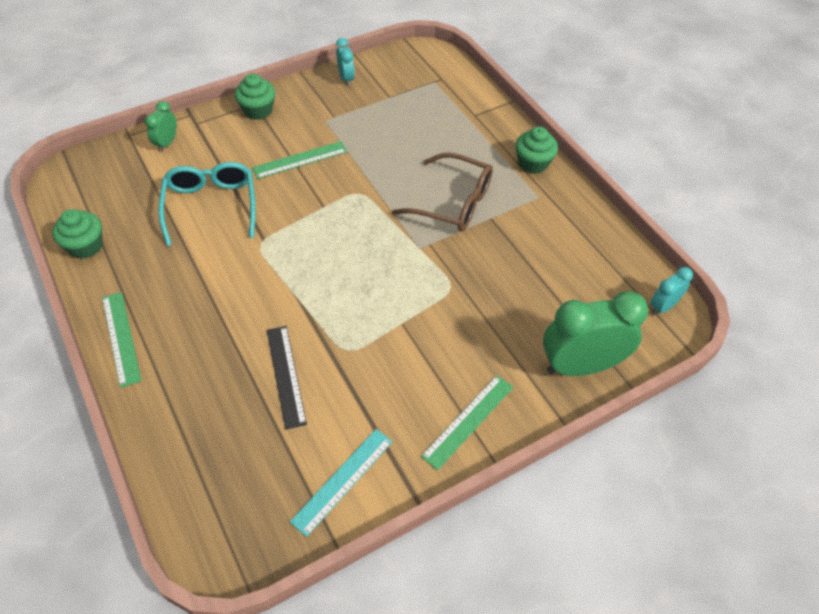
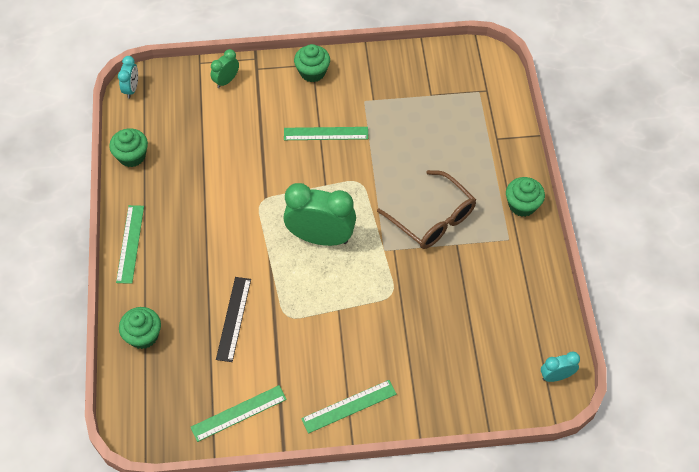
camera: 25 degrees right, 5 degrees up
(181, 435) = (143, 335): none -> green cupcake
(211, 206) = (237, 153): turquoise glasses -> none
(342, 480) = (238, 413): turquoise ruler -> green ruler
(346, 79) = (402, 63): turquoise clock -> turquoise clock (131, 89)
(581, 366) = (458, 398): green clock -> green clock (320, 237)

